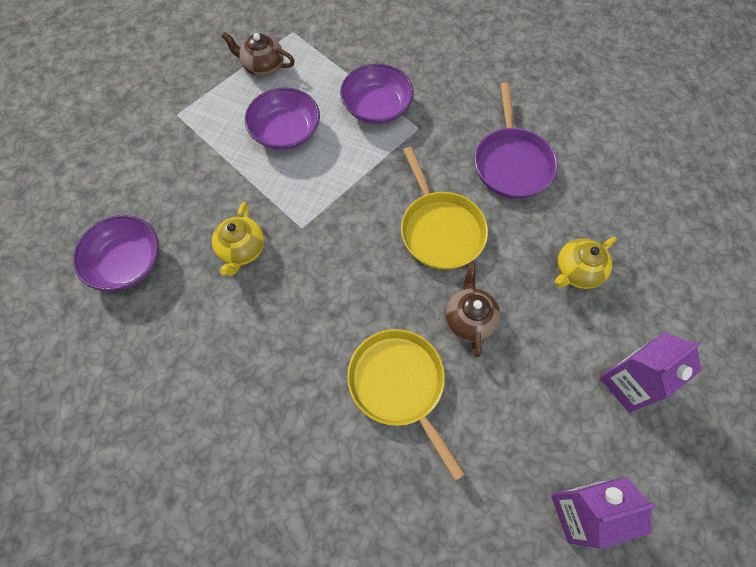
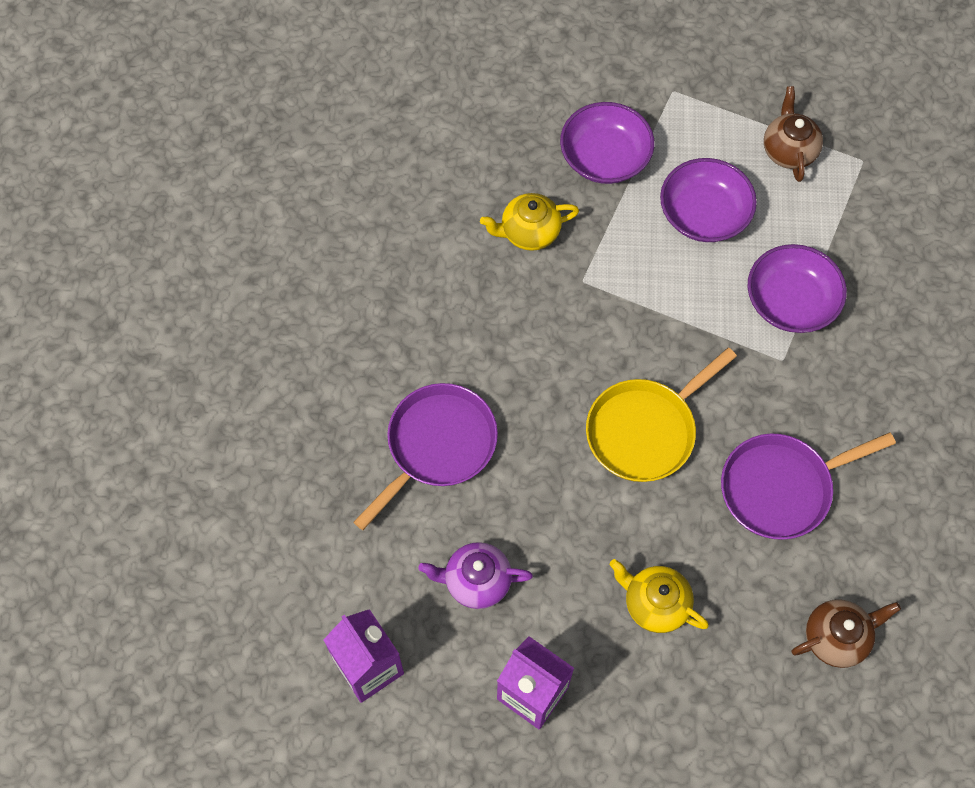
camera: 70 degrees right, 0 degrees up
(127, 263) = (468, 131): purple bowl -> purple bowl (605, 157)
(399, 385) = (437, 446): yellow pan -> purple pan
(469, 319) = (542, 496): brown teapot -> brown teapot (836, 637)
(526, 394) = (476, 581): none -> purple teapot

